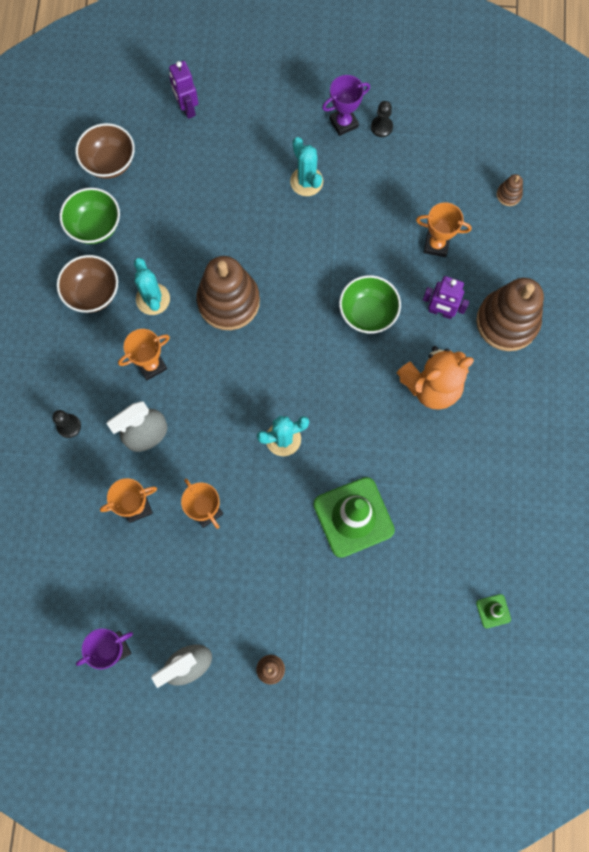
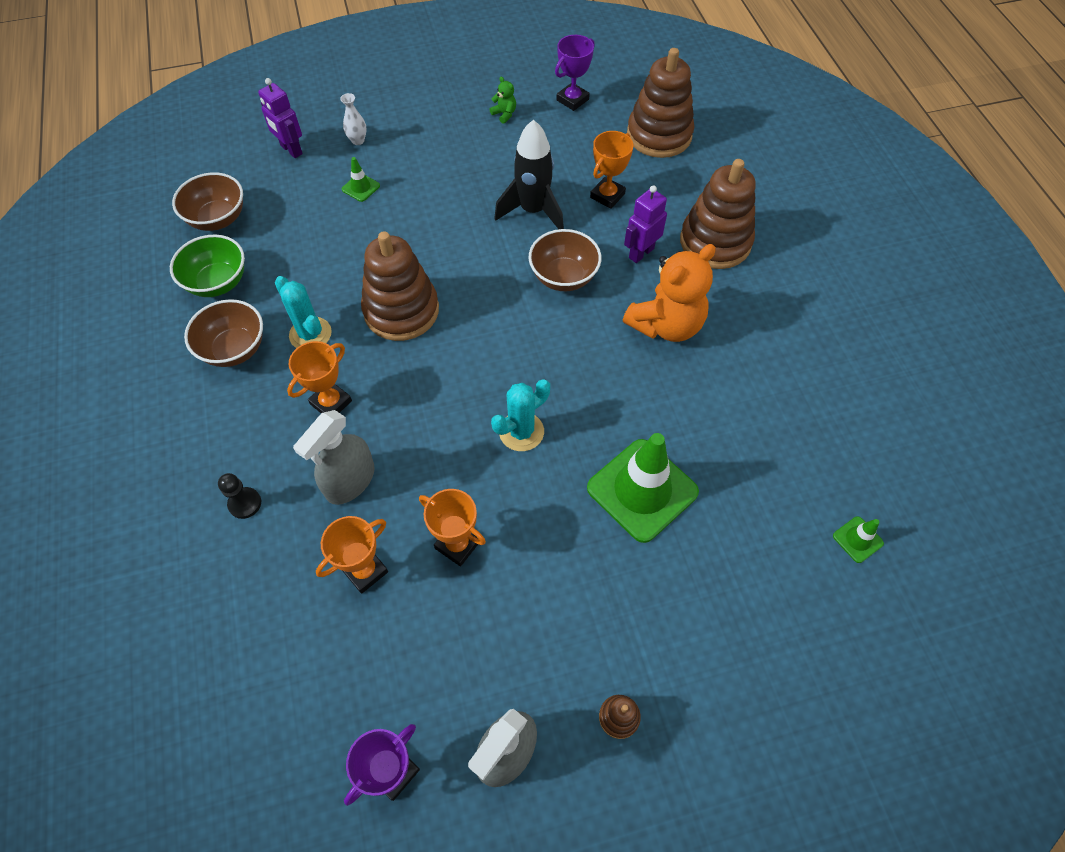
camera: 20 degrees left, 15 degrees down
(233, 168) = (361, 187): none -> green traffic cone
(246, 116) = (358, 141): none -> white vase
(306, 181) = (445, 178): turquoise cactus -> none
(343, 123) = (464, 120): purple trophy -> purple trophy (572, 100)
(367, 240) = (533, 211): none -> black rocket
(368, 313) = (563, 277): green bowl -> brown bowl
(381, 127) = (504, 114): black pawn -> green teddy bear
(436, 245) = (607, 196): orange trophy -> orange trophy turned 45 degrees counterclockwise
(440, 312) = (641, 253): purple robot -> purple robot turned 135 degrees clockwise
(508, 195) = (659, 135): brown stacking toy -> brown stacking toy, size x2.41

